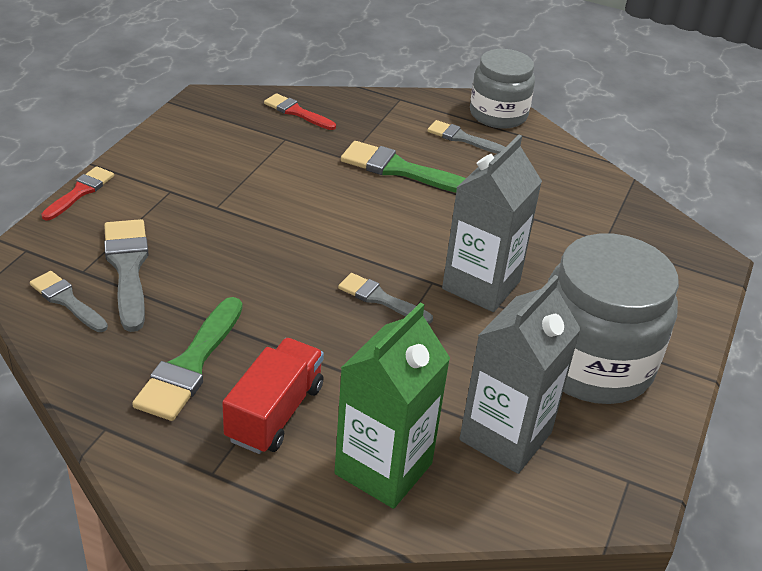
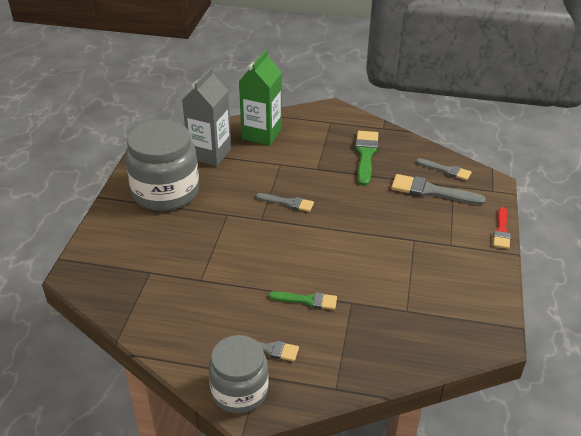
camera: 170 degrees right, 0 degrees up
(128, 268) = (431, 191): grey brush -> grey brush turned 135 degrees clockwise
(275, 413) = (316, 144): red truck -> none
(297, 112) = (414, 343): red brush -> none
(401, 170) = (307, 300): green brush -> green brush, size x0.63
(481, 285) = (231, 222): grey carton -> none

